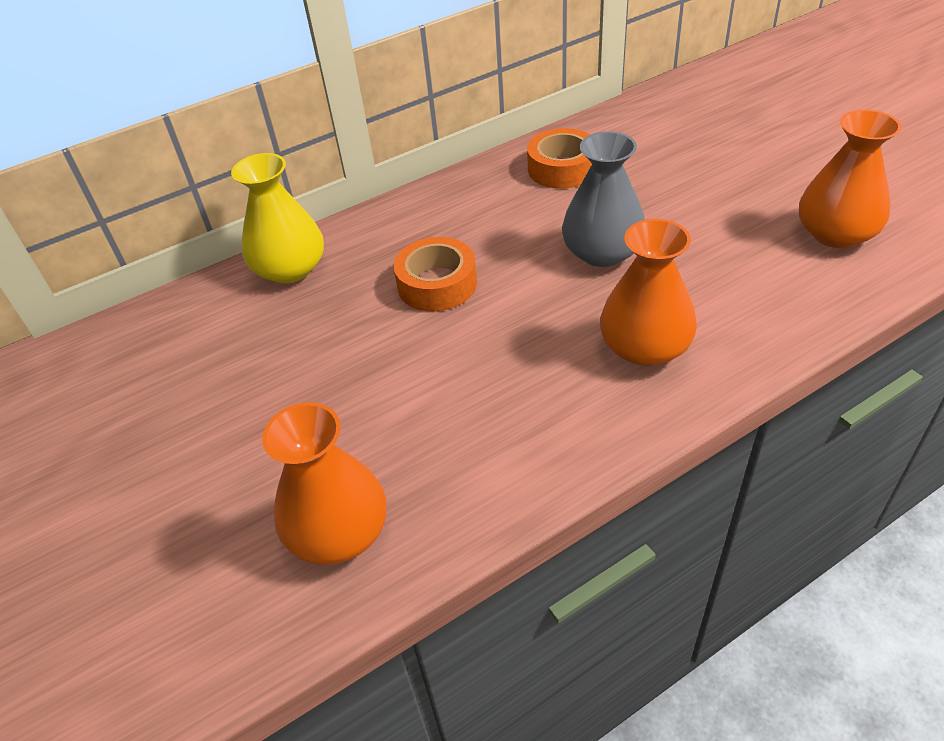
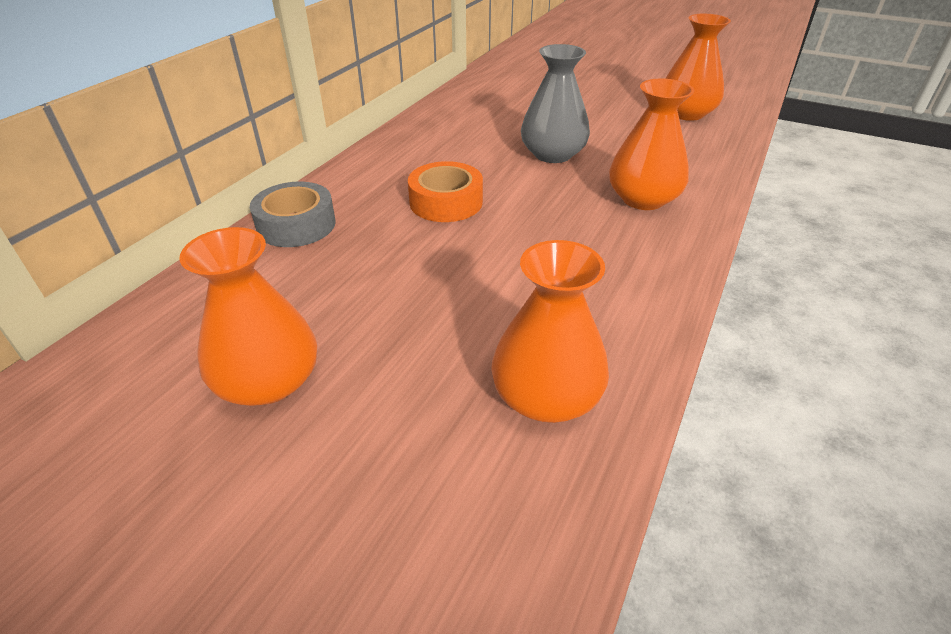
camera: 35 degrees left, 5 degrees down
(158, 423) = (268, 381): none -> orange vase
(290, 269) = (296, 225): yellow vase -> grey tape
(562, 168) = (469, 114): orange tape -> none

